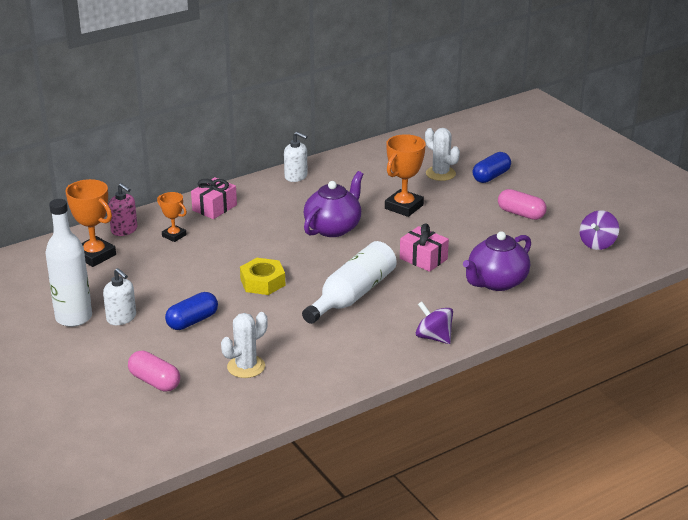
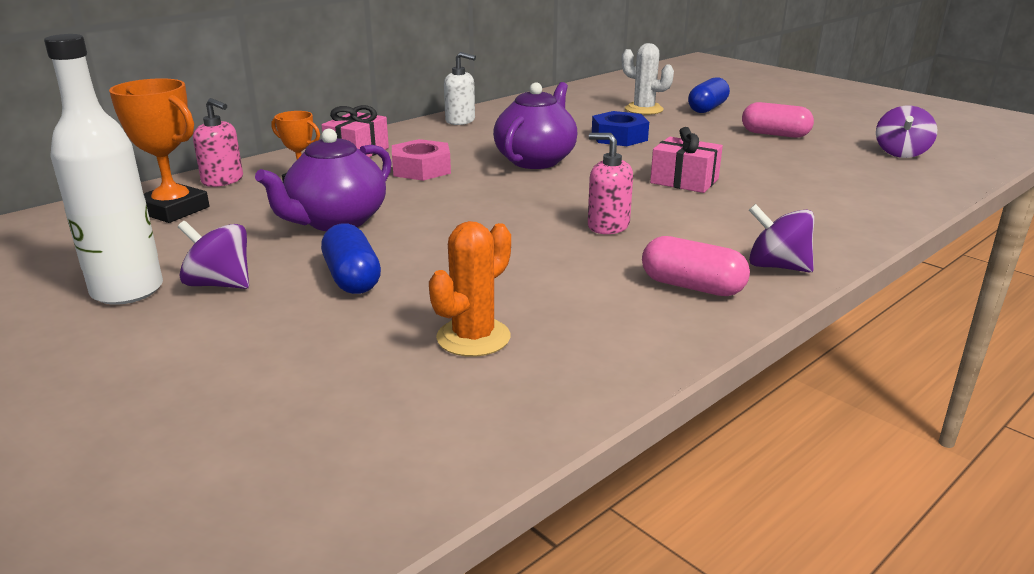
camera: 10 degrees left, 5 degrees down
(121, 318) = (220, 284): white soap dispenser -> purple spinning top
(155, 381) = (293, 380): pink capsule -> pink capsule (692, 287)
(192, 321) = (352, 278): blue capsule -> blue capsule turned 60 degrees counterclockwise
(246, 367) = (473, 337): white cactus -> orange cactus
(253, 230) = (421, 169): none -> pink nut
(262, 282) = (457, 221): yellow nut -> none
(352, 295) = (608, 226): white bottle -> pink soap dispenser
(404, 207) = (619, 137): orange trophy -> blue nut
(496, 282) = (809, 197): purple teapot -> purple teapot (336, 221)

